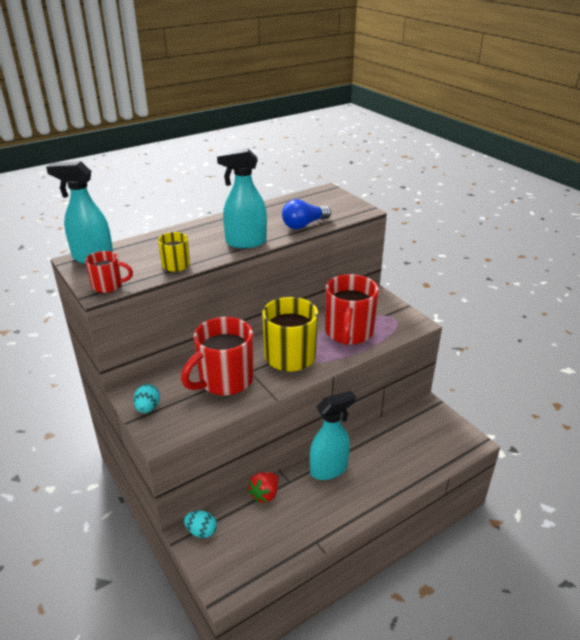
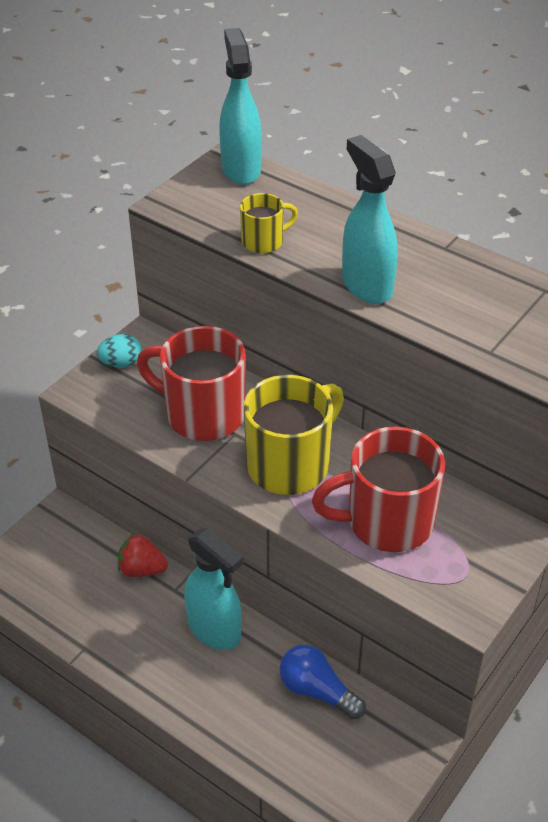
camera: 70 degrees right, 10 degrees up
(108, 285) = (182, 206): red mug -> none
(201, 531) = (63, 525): turquoise egg -> none
(304, 225) = (468, 332): blue light bulb -> blue light bulb (317, 691)

